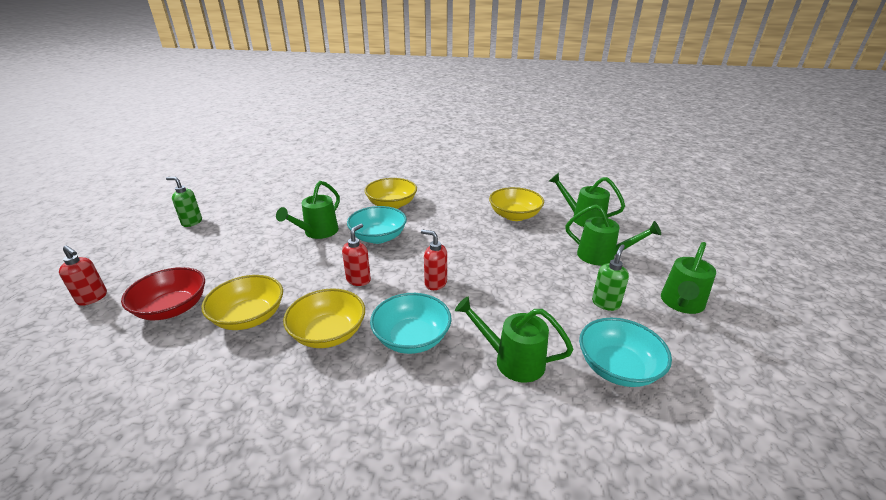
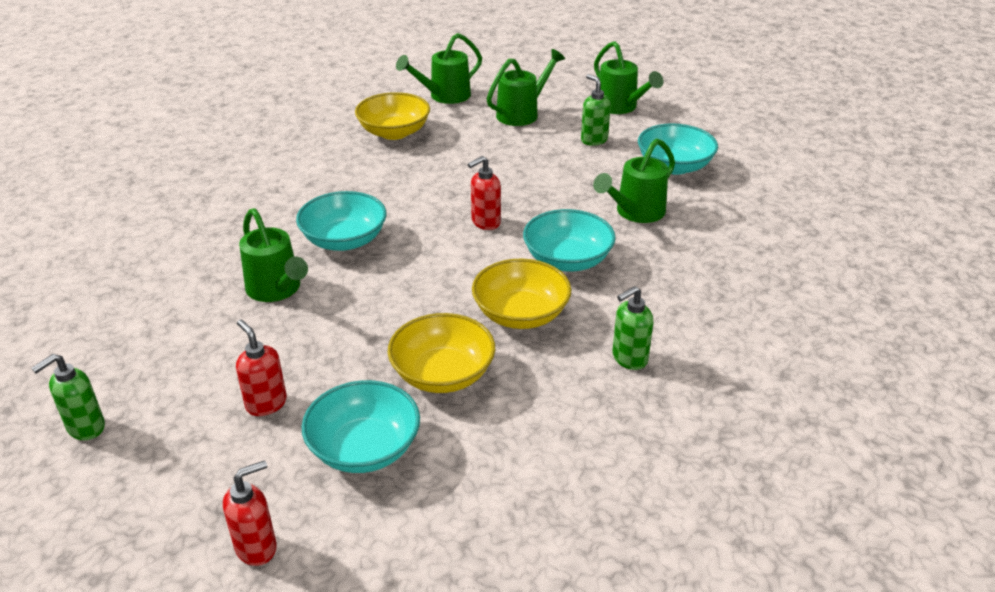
camera: 65 degrees left, 5 degrees up
(172, 308) = (364, 448): red bowl -> turquoise bowl
(287, 414) = (629, 359): none -> green soap dispenser
(358, 280) = (432, 274): red soap dispenser -> red soap dispenser (266, 404)
(392, 204) = (263, 210): yellow bowl -> none

